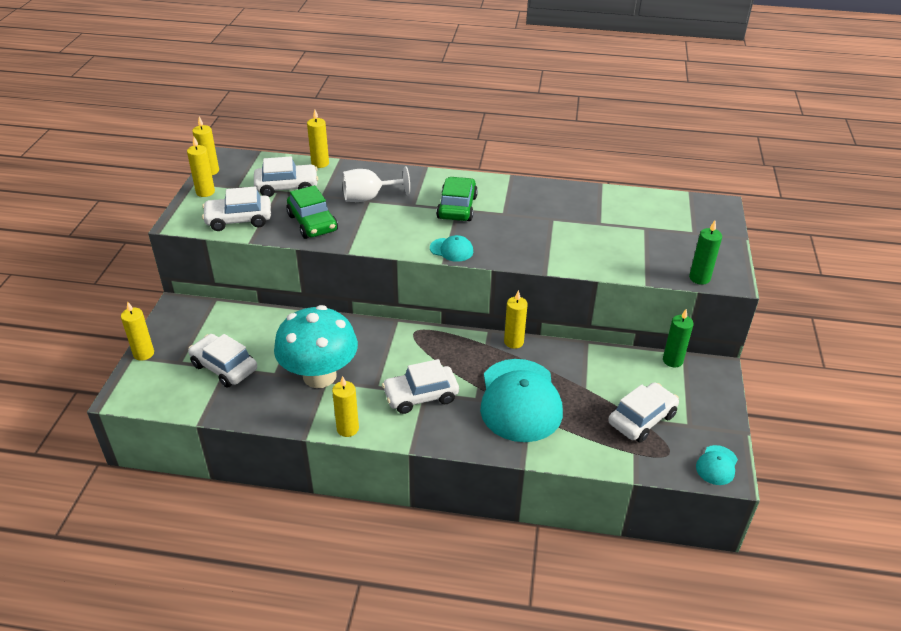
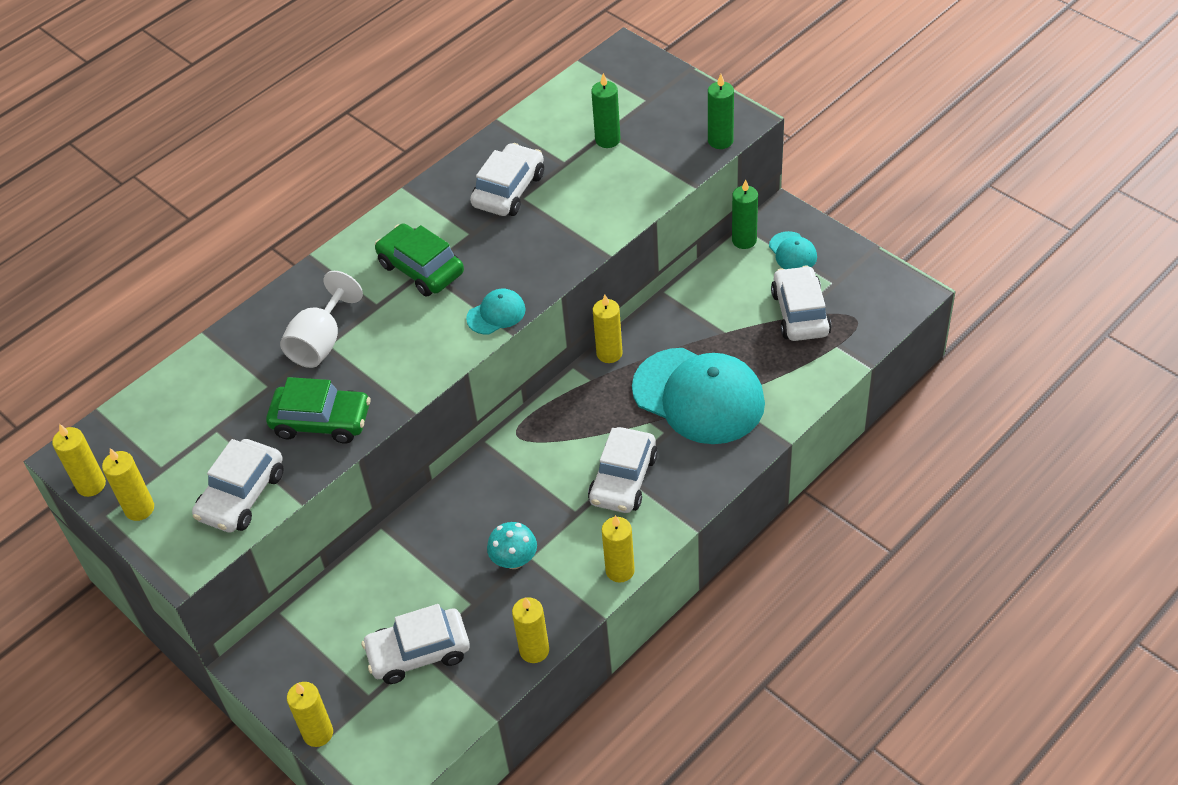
camera: 50 degrees left, 10 degrees up
(287, 187) = (215, 415): white car -> white car (508, 190)
(319, 376) = (514, 560): turquoise mushroom -> turquoise mushroom, size x0.45
(320, 163) = (194, 357): yellow candle -> yellow candle (534, 650)
(639, 231) = (607, 140): none -> green candle
(717, 465) = (896, 294): turquoise cap -> turquoise cap (792, 252)

